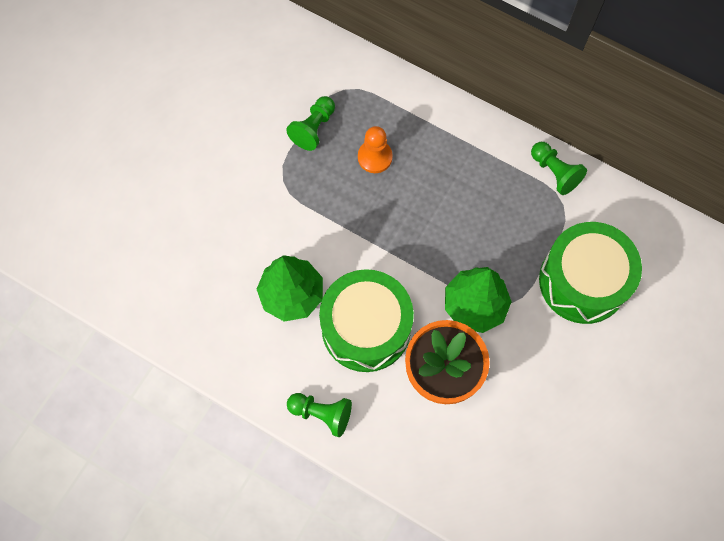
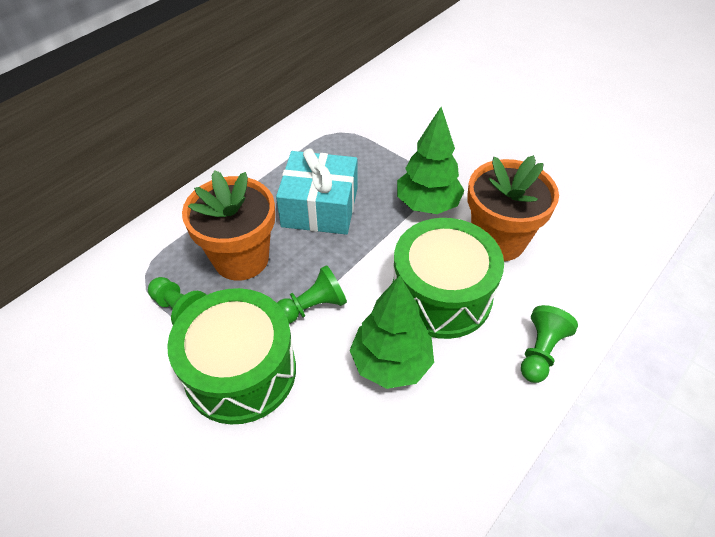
camera: 80 degrees left, 20 degrees down
(375, 157) = (241, 258): orange pawn -> orange flower pot
(449, 208) = (320, 207): none -> turquoise gift
(554, 172) = (306, 132): green pawn -> green pawn (313, 307)
(582, 281) = (414, 132): green drum -> green drum (240, 371)

